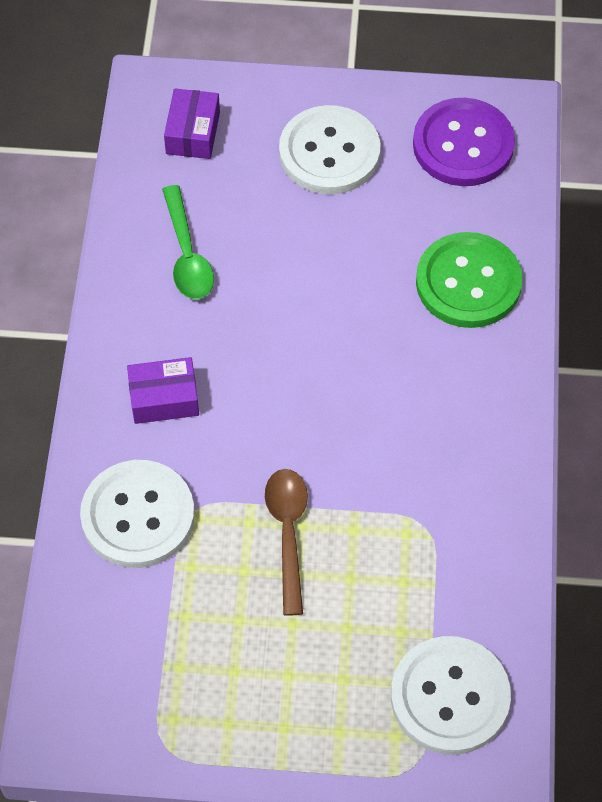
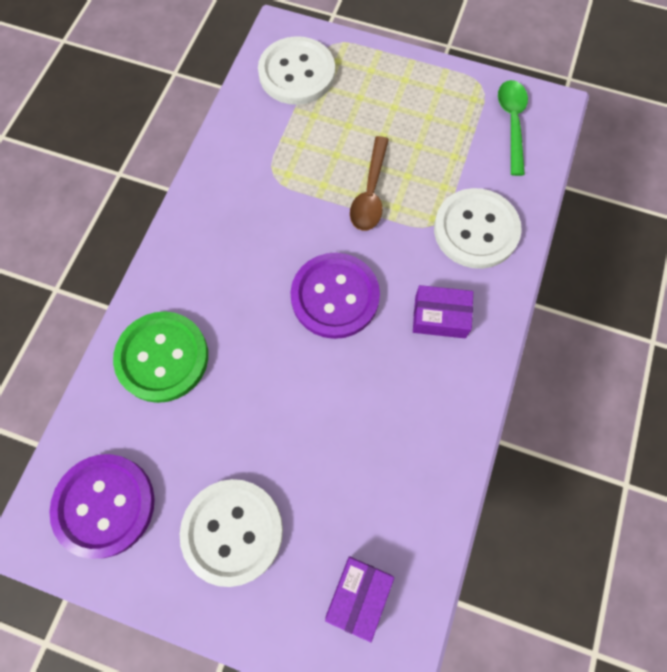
camera: 165 degrees left, 10 degrees up
(187, 254) = (394, 449): green spoon -> green spoon (512, 123)
(295, 392) = (335, 297): none -> purple button

